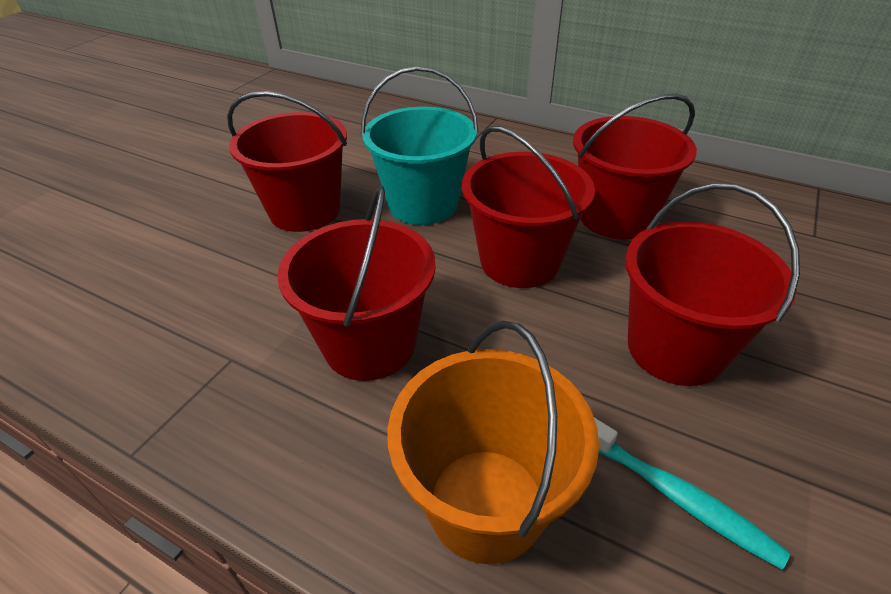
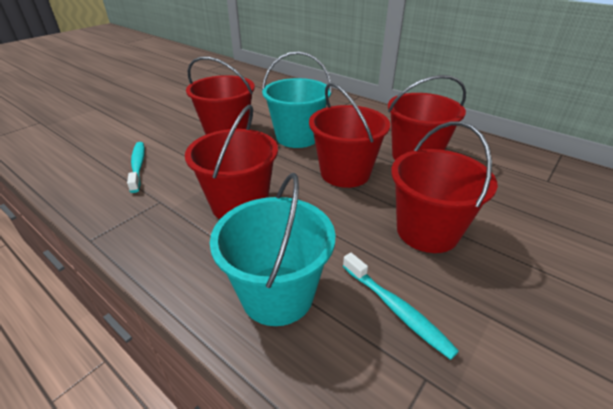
camera: 10 degrees right, 5 degrees down
(169, 294) = (138, 166): none -> turquoise toothbrush
(486, 503) = (277, 294): orange bucket -> turquoise bucket

